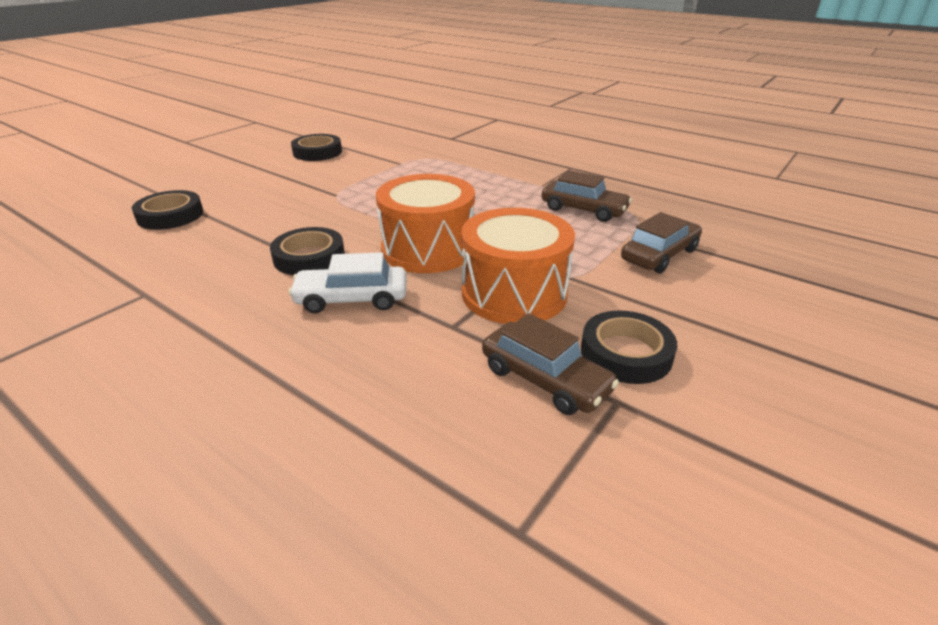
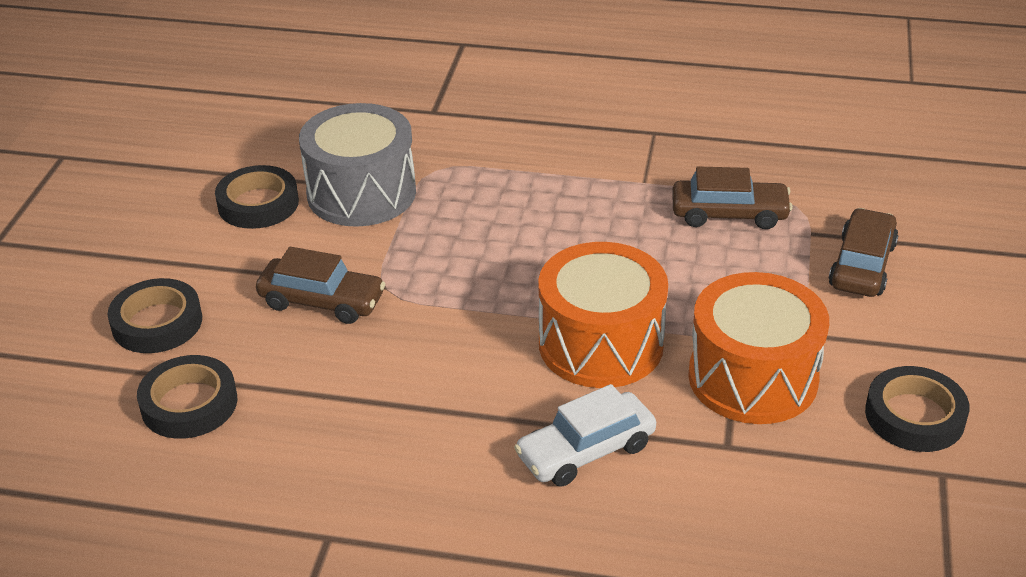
camera: 25 degrees left, 5 degrees up
(309, 257) = (469, 408): black tape -> black tape (157, 323)
(374, 158) = (361, 193): none -> grey drum
(545, 379) = (864, 475): brown car -> brown car (322, 301)

